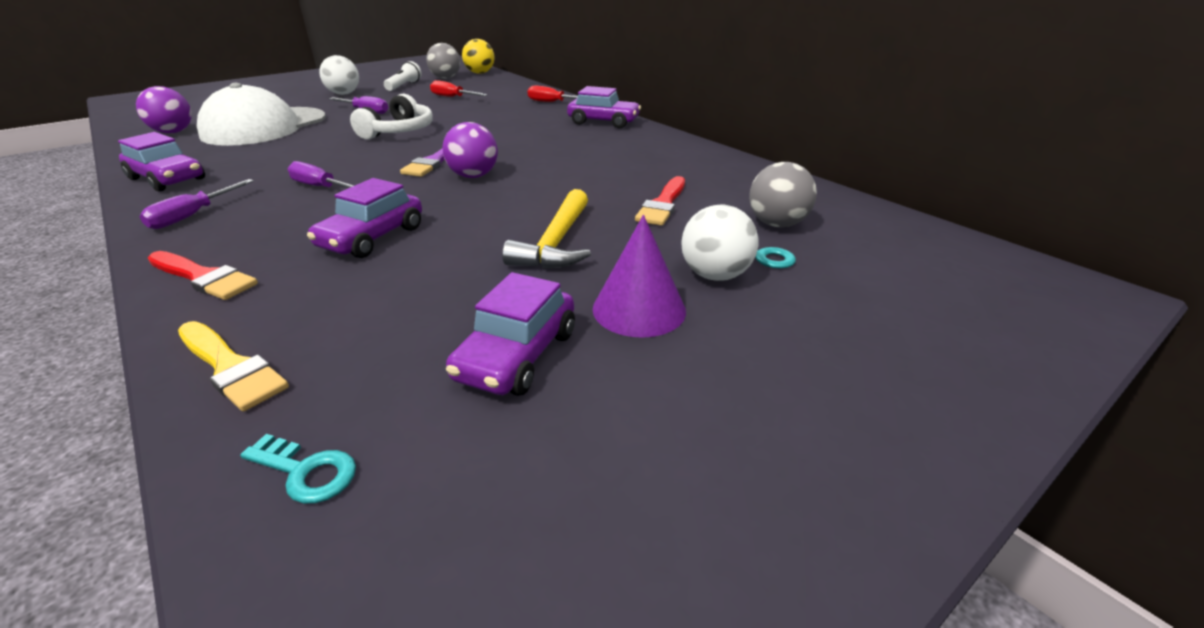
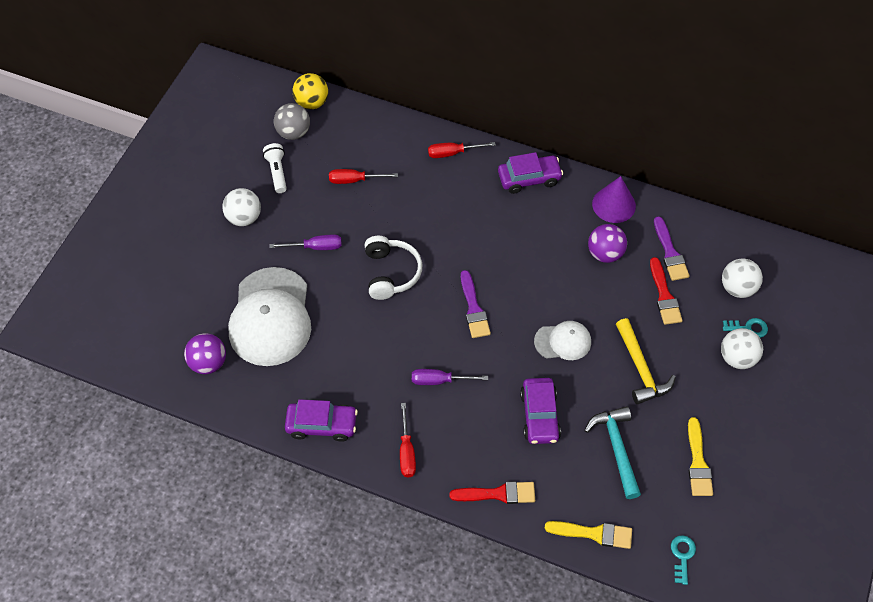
camera: 30 degrees left, 25 degrees up
(193, 215) = (406, 451): purple screwdriver -> red screwdriver
(306, 472) = (682, 556): turquoise key -> turquoise key turned 75 degrees counterclockwise
(417, 295) = (616, 448): none -> turquoise hammer
(473, 176) = (521, 316): purple ball -> purple ball (605, 253)
(491, 200) = (563, 341): none -> white cap
(517, 355) = (698, 462): purple car -> yellow brush
(639, 309) = (722, 404): purple cone -> purple cone (614, 204)
(706, 183) = (670, 253): none -> purple brush
(776, 224) = (737, 288): grey ball -> white ball

